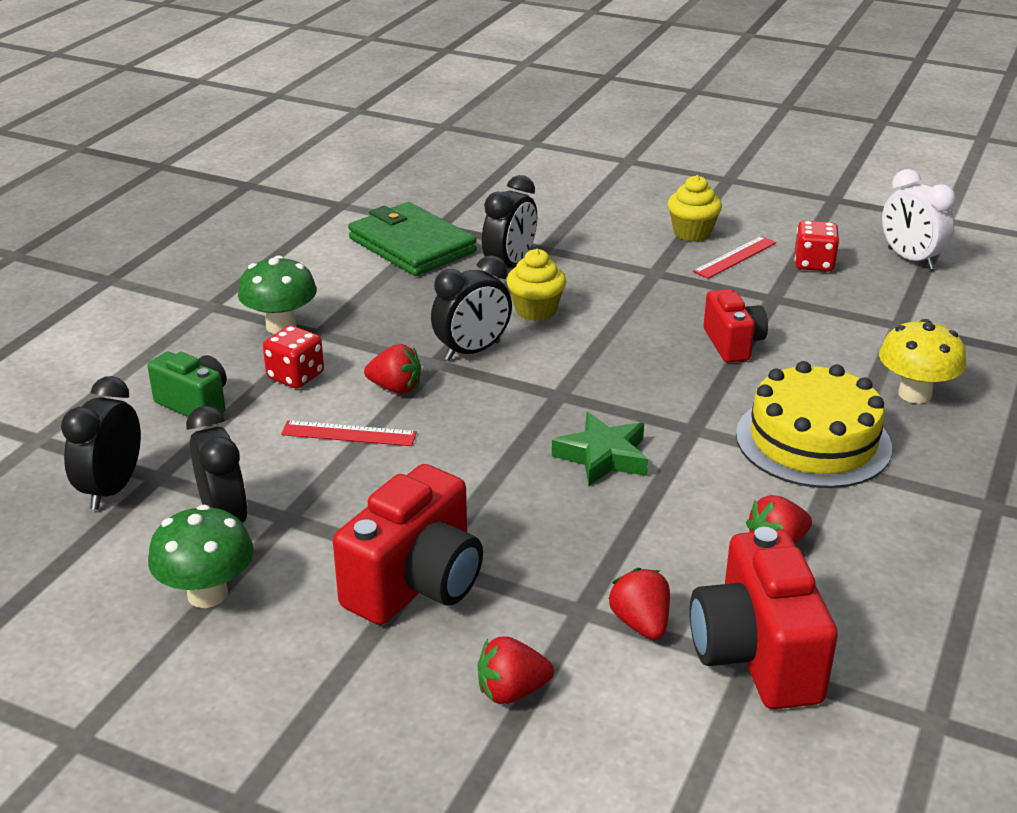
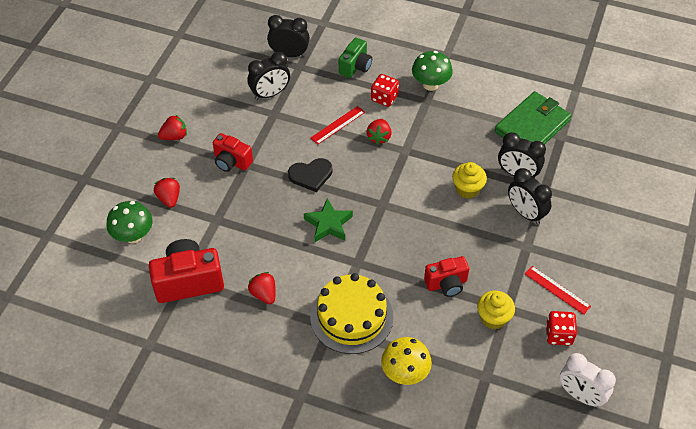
camera: 85 degrees right, 20 degrees up
(207, 594) = (224, 98): green mushroom -> green mushroom (133, 236)
(348, 434) = (337, 125): red ruler -> red ruler turned 45 degrees clockwise
(416, 584) = (231, 162): red camera -> red camera, size x0.62
(472, 351) = (419, 164): black clock -> black clock (525, 213)
(476, 473) = (311, 175): none -> black heart
(641, 623) = (208, 240): red strawberry -> red strawberry (174, 136)
(692, 233) = (586, 267): yellow cupcake -> yellow cupcake (493, 318)
(910, 259) = (580, 395): white clock -> white clock turned 105 degrees counterclockwise

